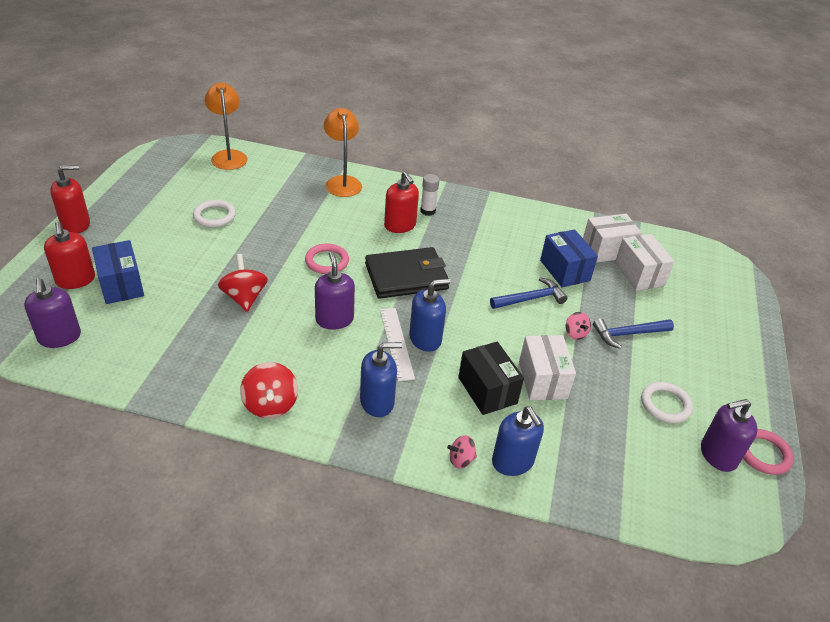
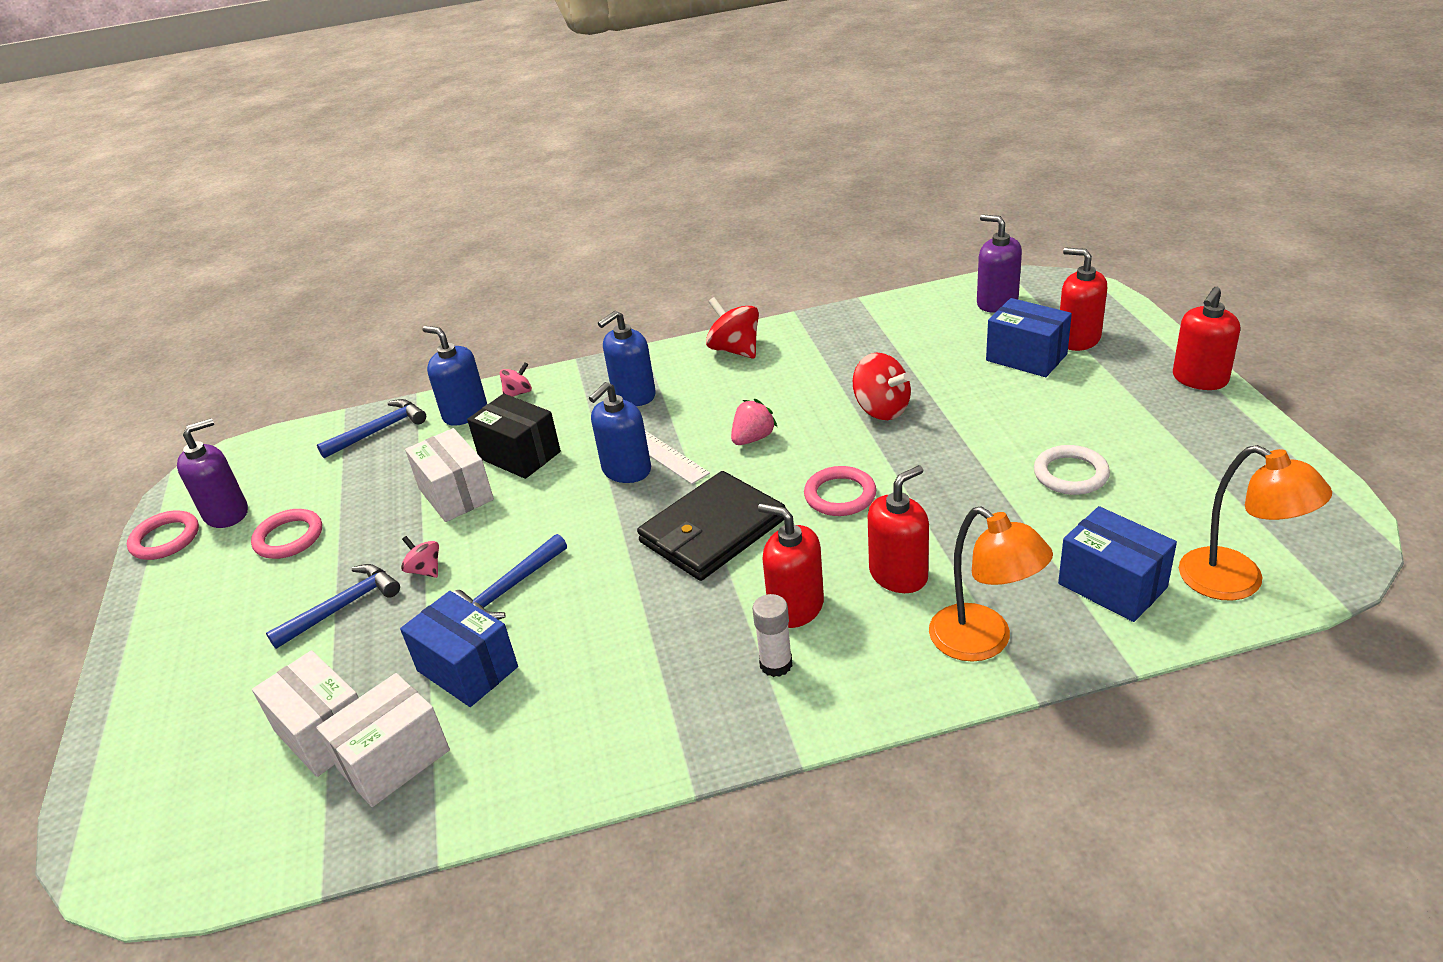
camera: 160 degrees right, 5 degrees down
(271, 175) = (1112, 585): none -> blue box
(334, 319) = (753, 438): purple soap dispenser -> pink strawberry
(344, 216) = (898, 575): none -> red soap dispenser
(590, 483) = (379, 431): none -> blue hammer
(665, 404) = (289, 537): white ring -> pink ring

